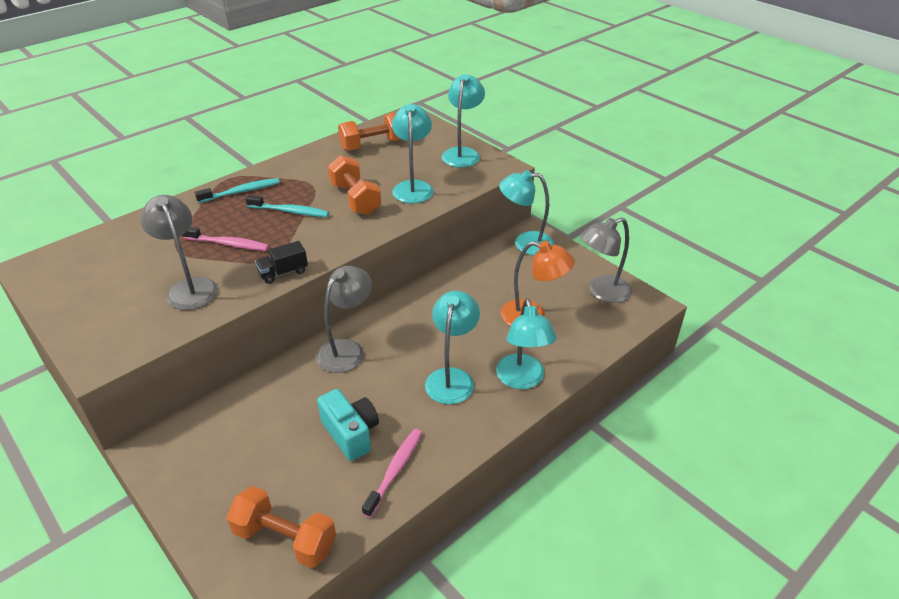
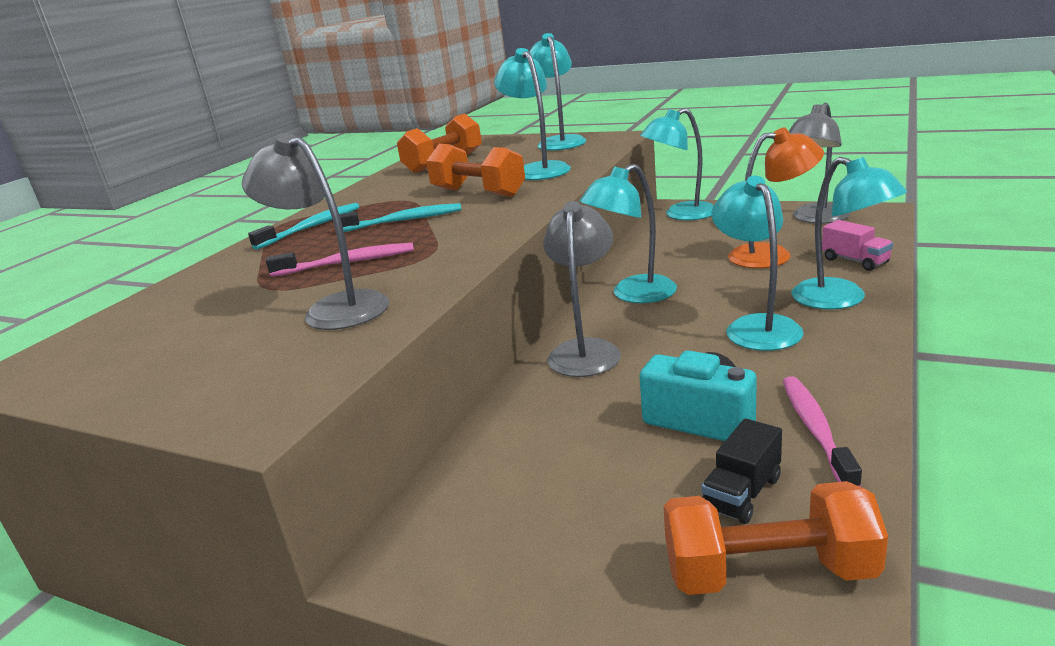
camera: 20 degrees left, 15 degrees down
(283, 272) = (464, 258): black truck -> black truck (742, 493)
(416, 313) = (633, 294): none -> turquoise lamp
(573, 349) = (855, 261): none -> pink truck

